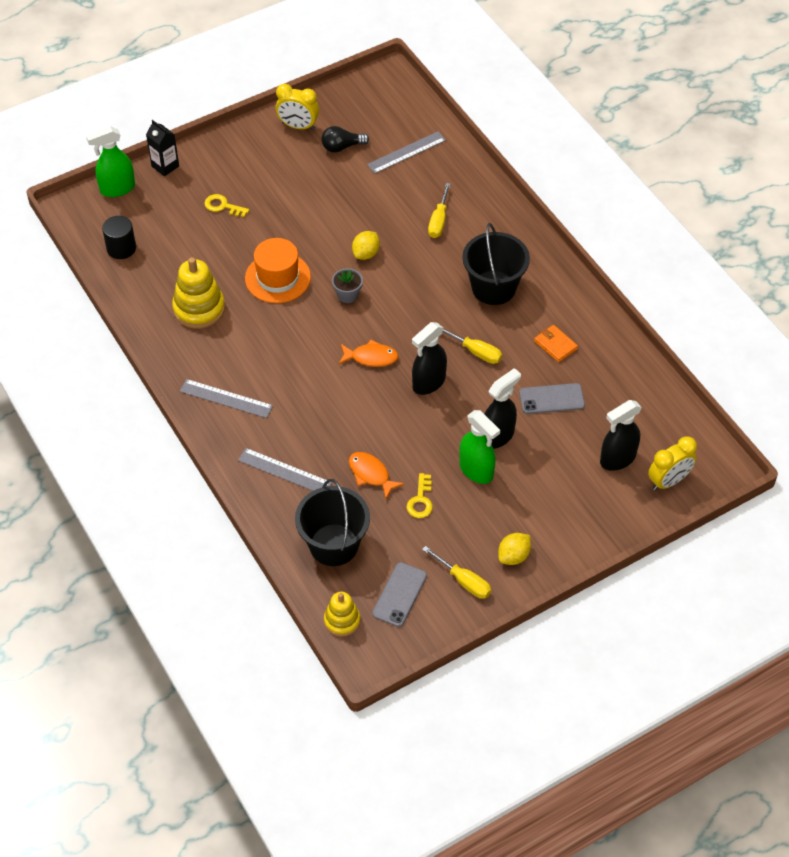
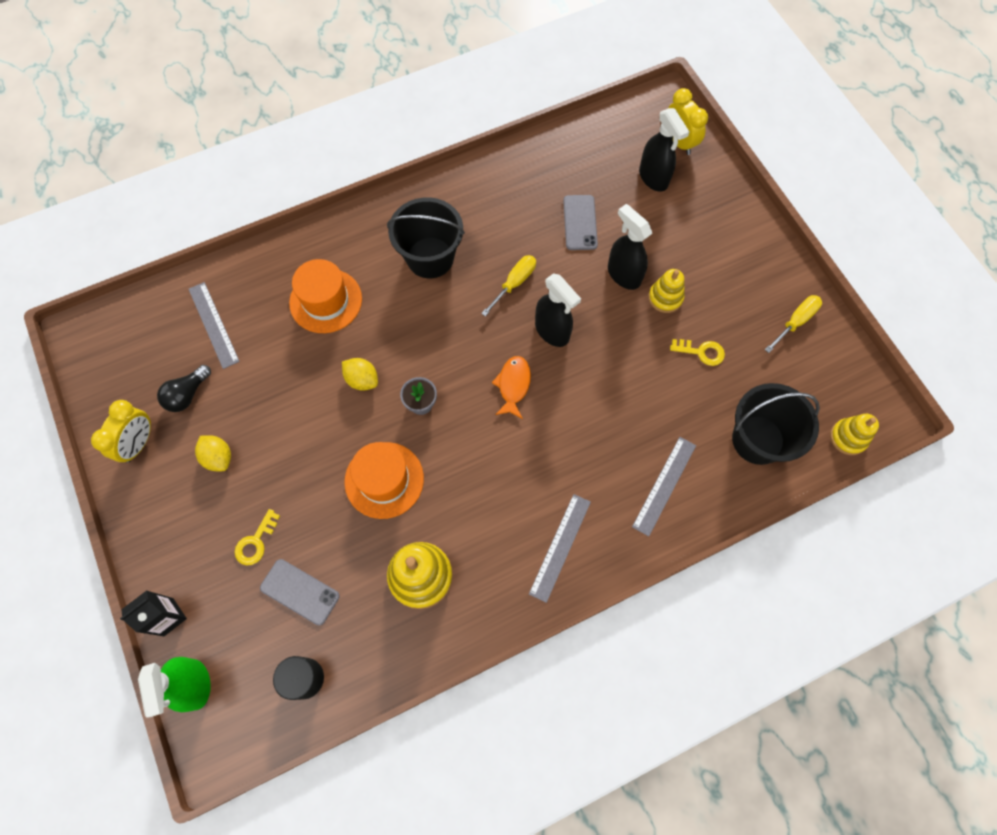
camera: 85 degrees left, 15 degrees up
(342, 147) = (187, 394): black light bulb -> black light bulb turned 45 degrees clockwise
(371, 474) = (669, 397): orange fish -> none
(399, 594) = (814, 381): grey phone -> grey phone (300, 592)
(439, 220) = (326, 301): yellow screwdriver -> orange hat
(476, 470) = (665, 298): green spray bottle -> yellow stacking toy
(513, 556) = (765, 276): yellow lemon -> yellow lemon (218, 457)
(555, 345) = (512, 211): orange wallet -> none

